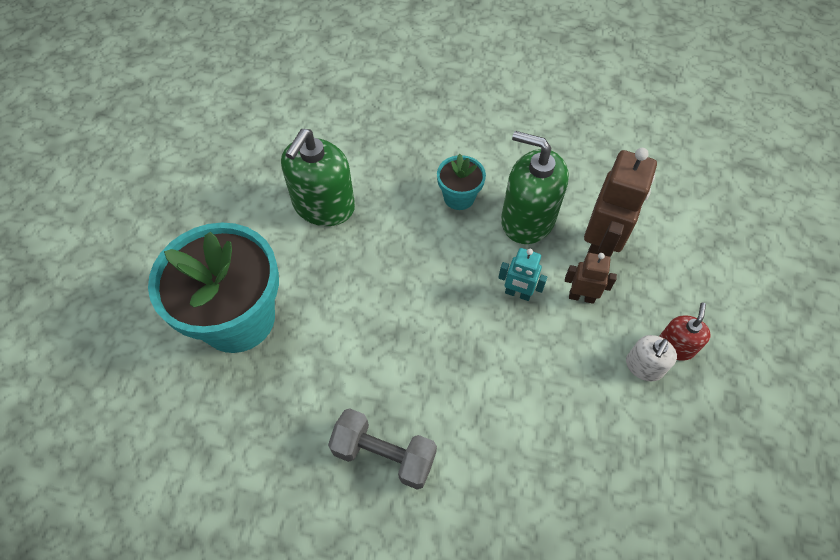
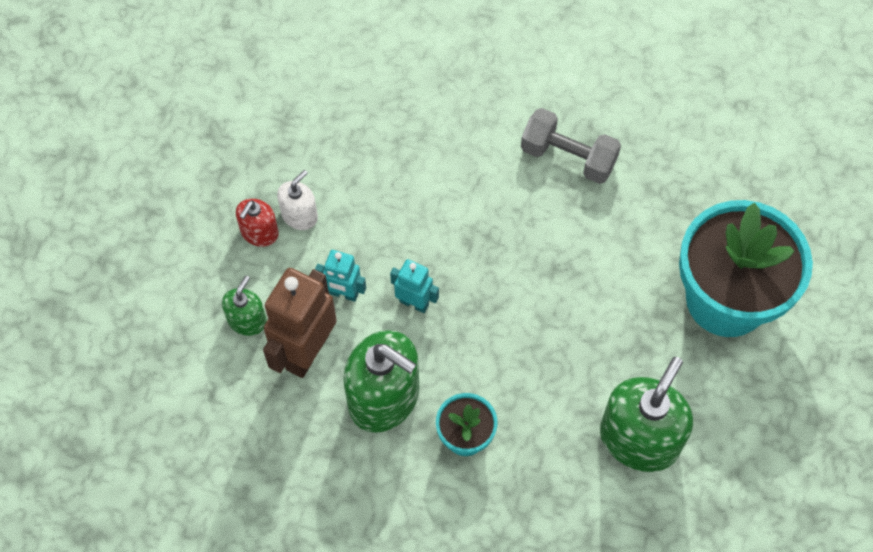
camera: 175 degrees left, 5 degrees up
(581, 296) = (343, 293): brown robot -> turquoise robot
(657, 268) = (247, 320): none -> green soap dispenser

